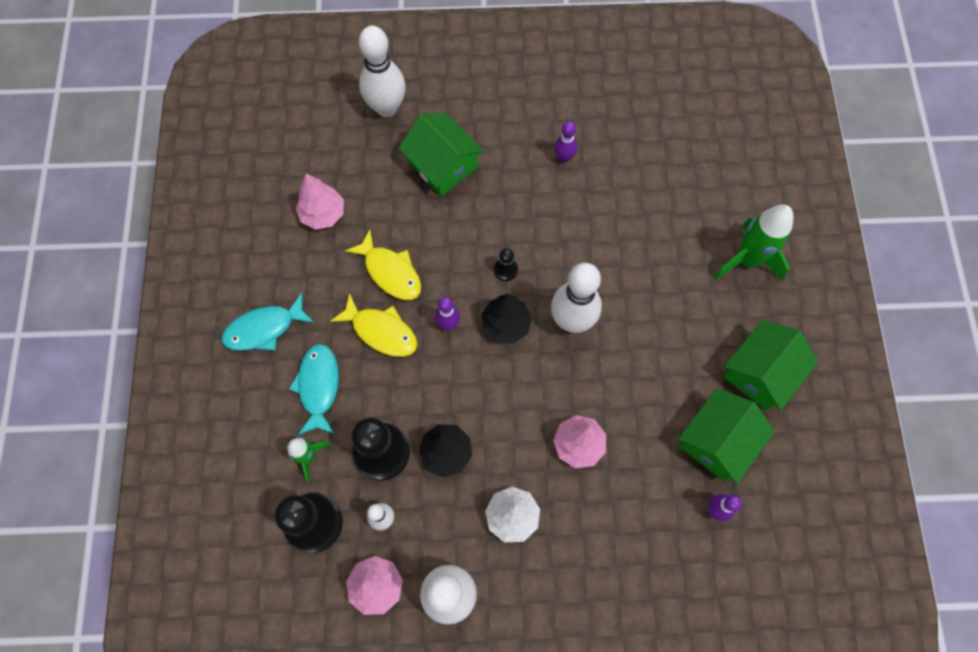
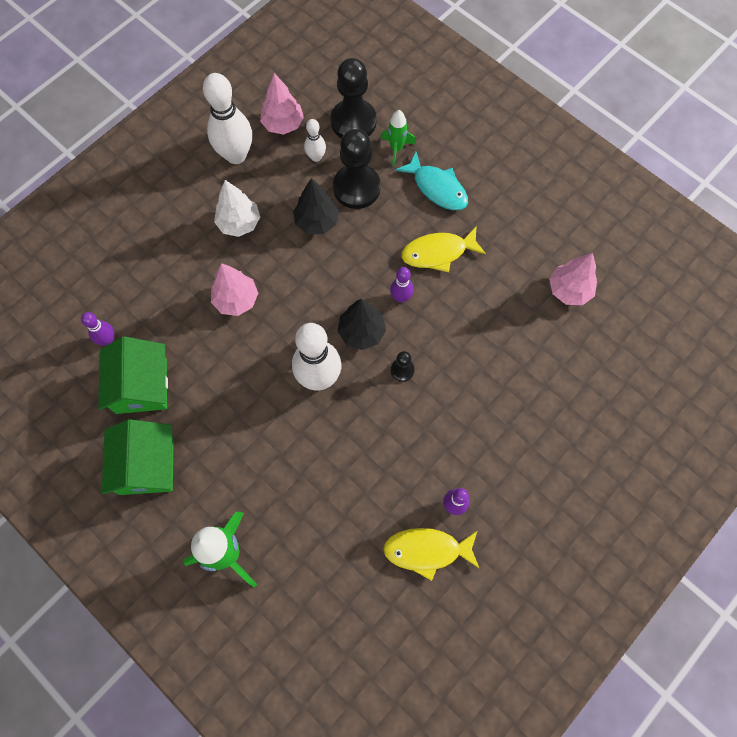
camera: 135 degrees right, 0 degrees up
(264, 329) = (511, 188): turquoise fish -> none
(387, 108) = (628, 412): white bowling pin -> none
(390, 272) = (477, 295): yellow fish -> yellow fish (427, 550)
(442, 165) = (534, 406): green house -> none

